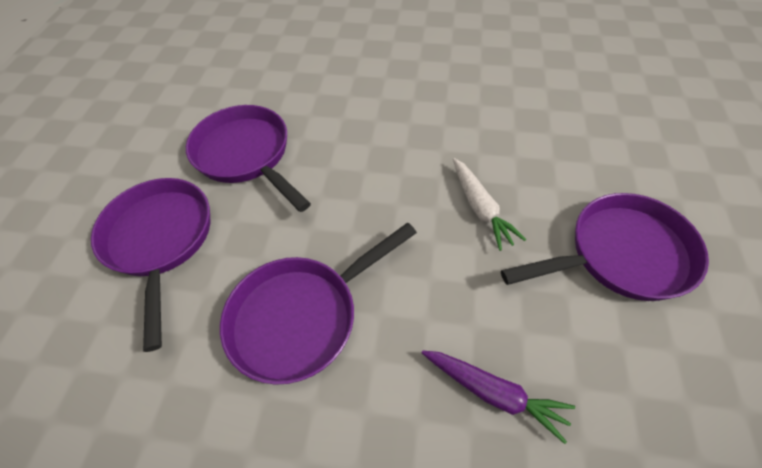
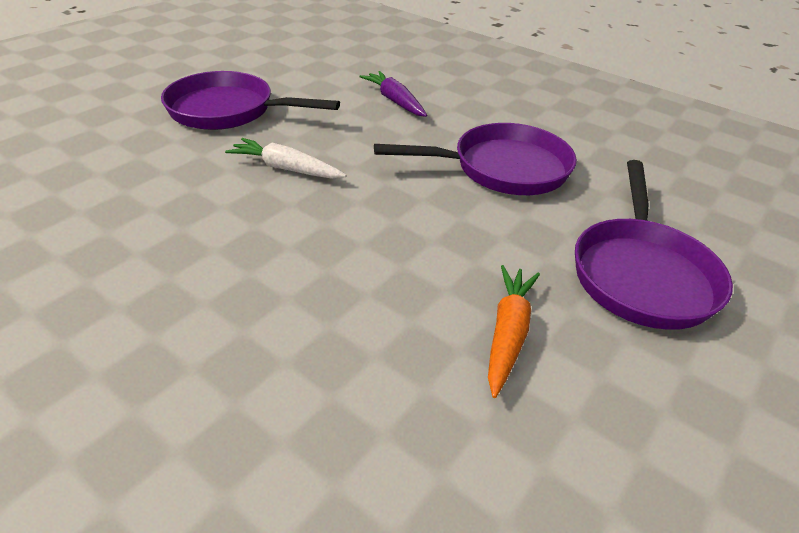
camera: 155 degrees left, 15 degrees down
(246, 155) = (507, 333): purple pan -> orange carrot
(480, 208) = (286, 169): white carrot -> white carrot turned 75 degrees counterclockwise

